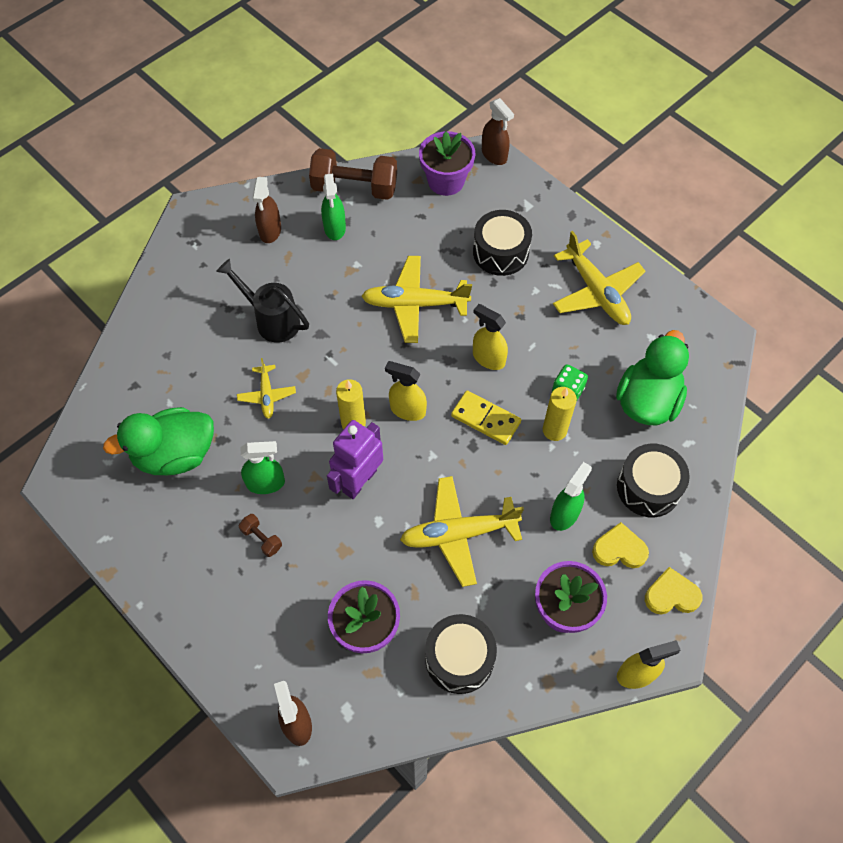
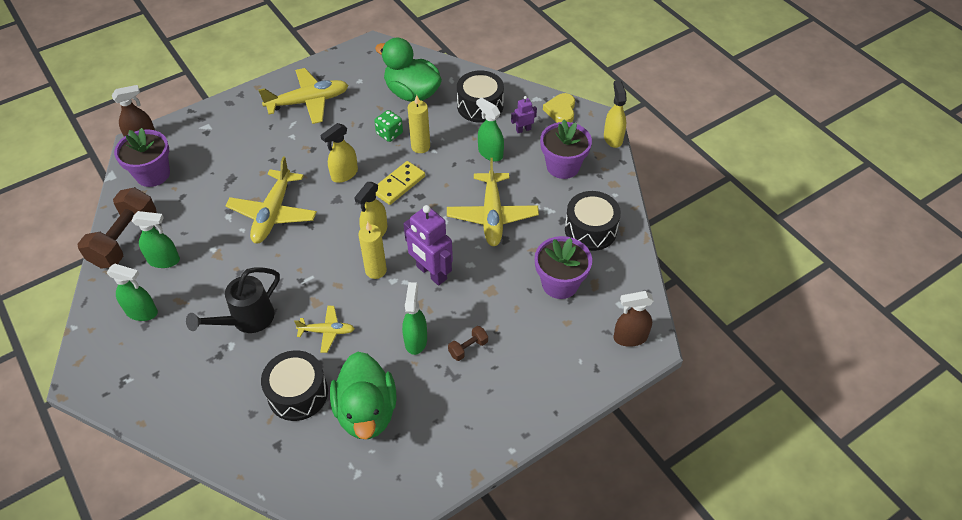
camera: 80 degrees left, 10 degrees down
(270, 231) = (142, 312): brown spray bottle -> green spray bottle
(500, 252) = (245, 150): black drum -> black drum (298, 393)
(619, 549) = (523, 129): yellow heart -> purple robot

